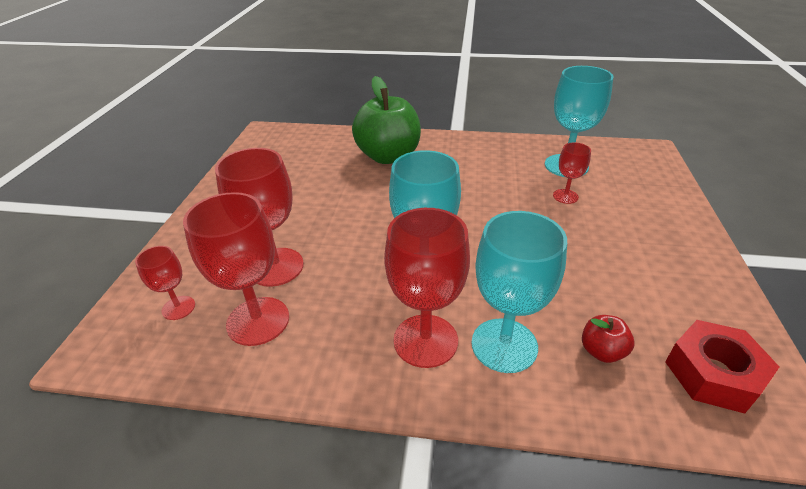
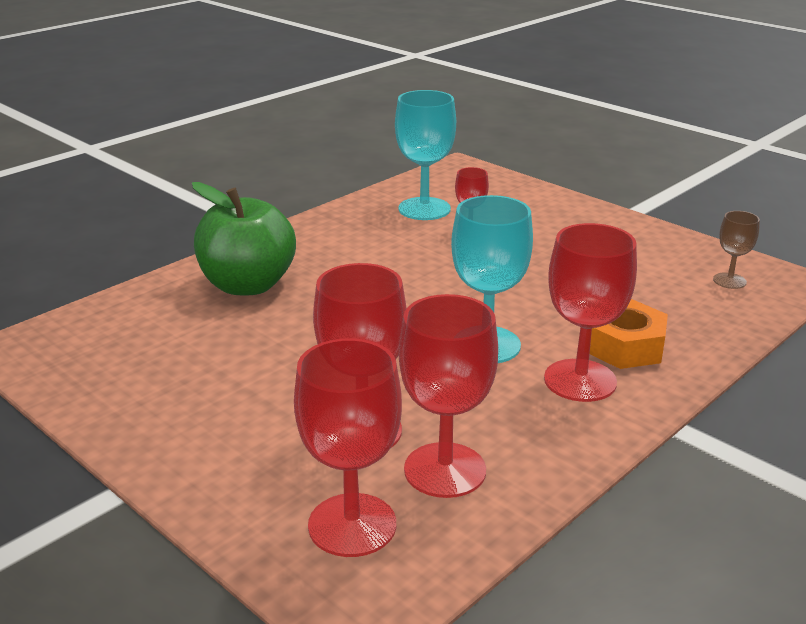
camera: 55 degrees left, 10 degrees down
(178, 308) = (352, 525): red goblet -> red goblet, size x1.89
(504, 345) = (624, 346): turquoise goblet -> orange nut
(602, 351) = (671, 309): red apple -> none
(713, 373) = (729, 281): red nut -> brown goblet

